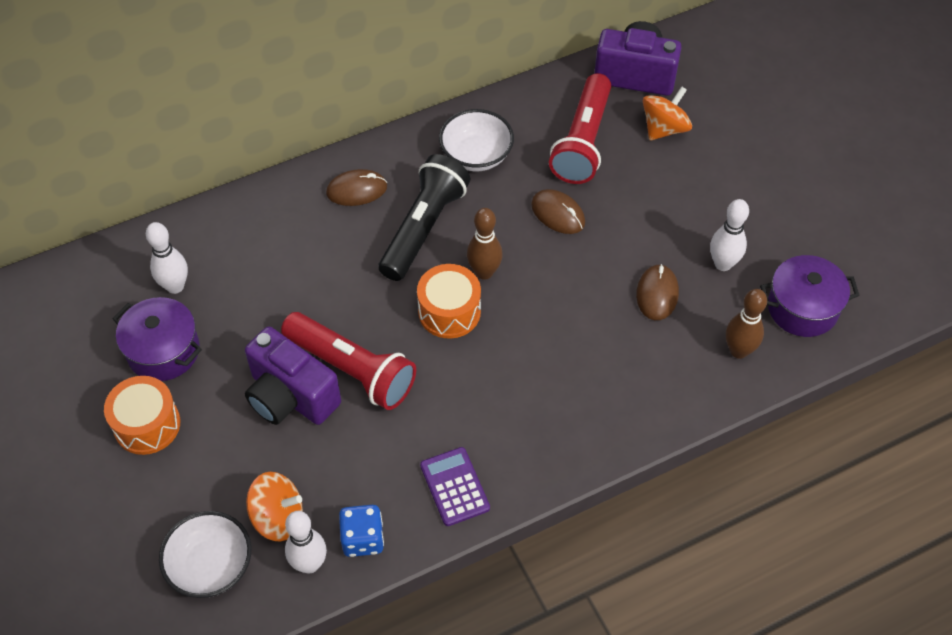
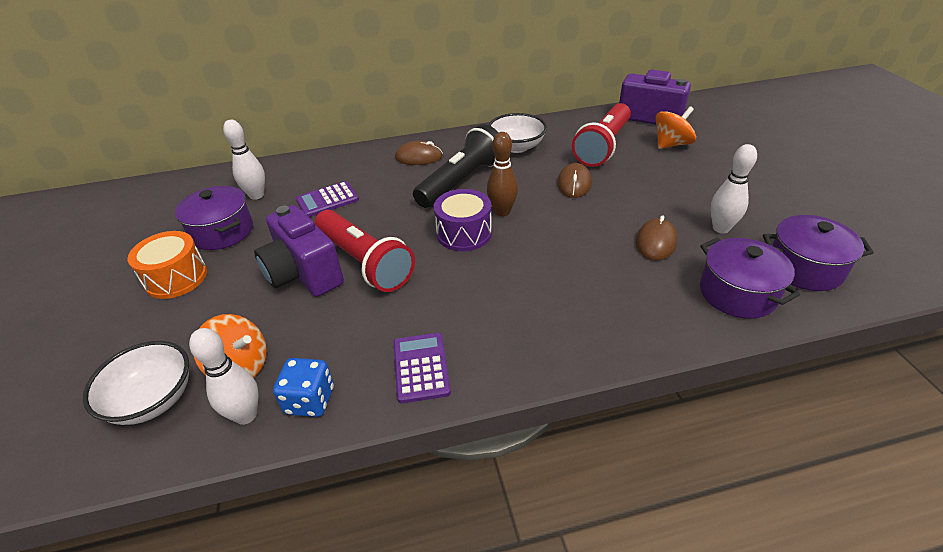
camera: 15 degrees right, 15 degrees down
(269, 282) = (327, 200): none -> purple calculator
(449, 311) = (464, 233): orange drum -> purple drum
(558, 214) = (574, 183): brown mouse -> brown mouse turned 45 degrees clockwise
(738, 351) = (737, 293): brown bowling pin -> purple pot

